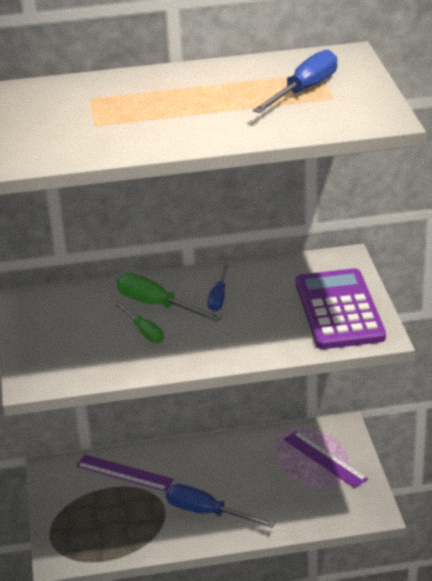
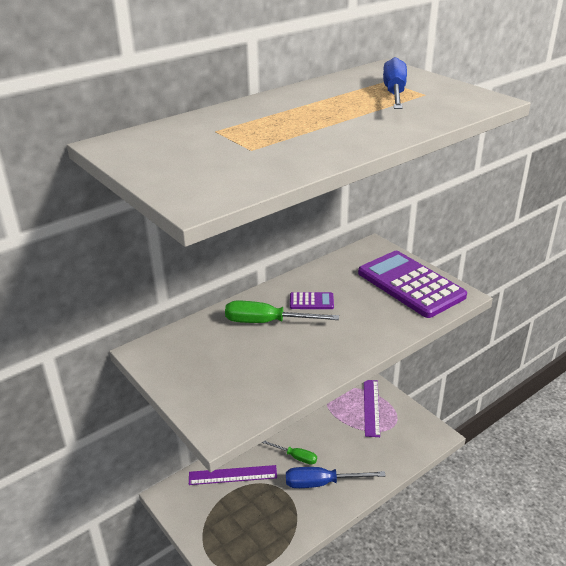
camera: 30 degrees left, 0 degrees up
(144, 331) = (278, 348): green screwdriver -> green screwdriver (295, 457)
(218, 297) = (311, 301): blue screwdriver -> purple calculator
(324, 459) = (371, 407): purple ruler -> purple ruler turned 75 degrees clockwise

